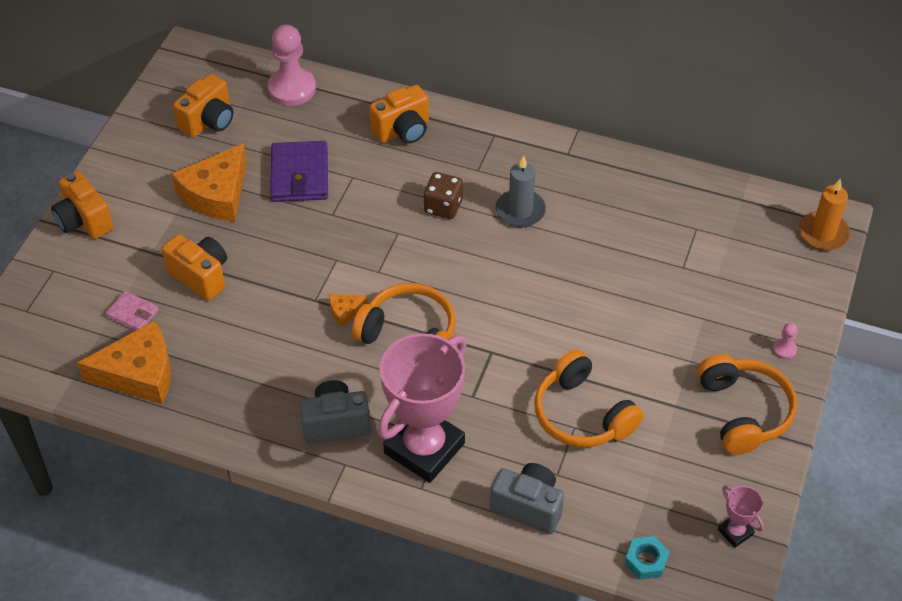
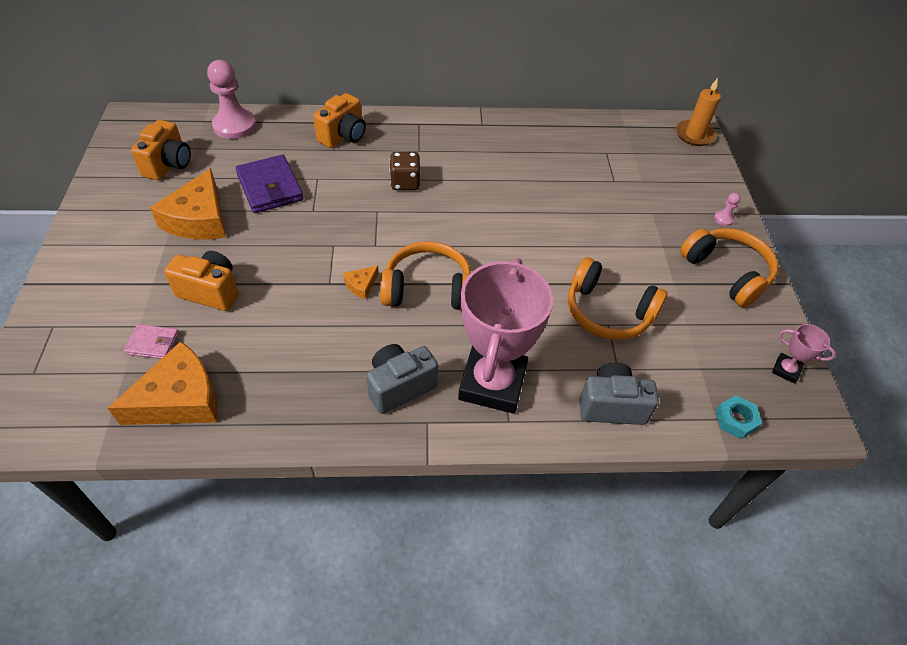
camera: 25 degrees left, 0 degrees up
(84, 221) = (73, 273): orange camera -> none
(520, 211) = (468, 171): grey candle -> none

